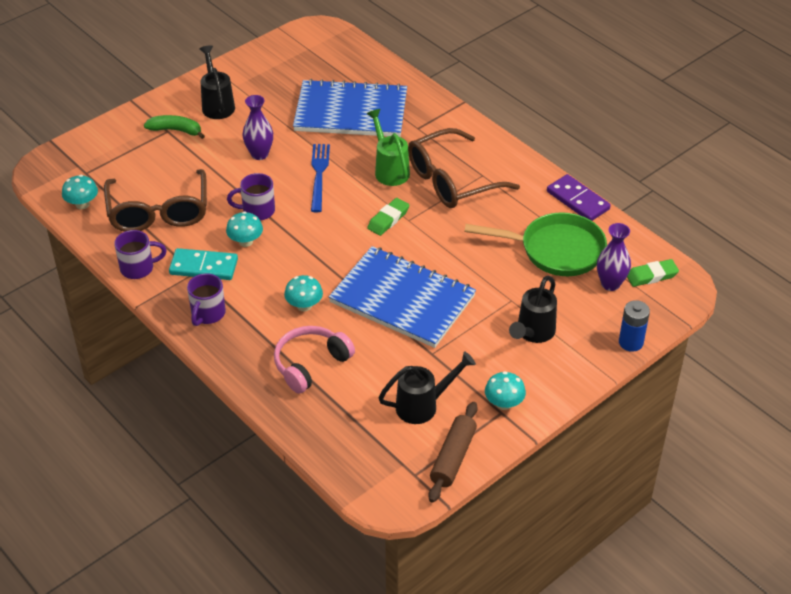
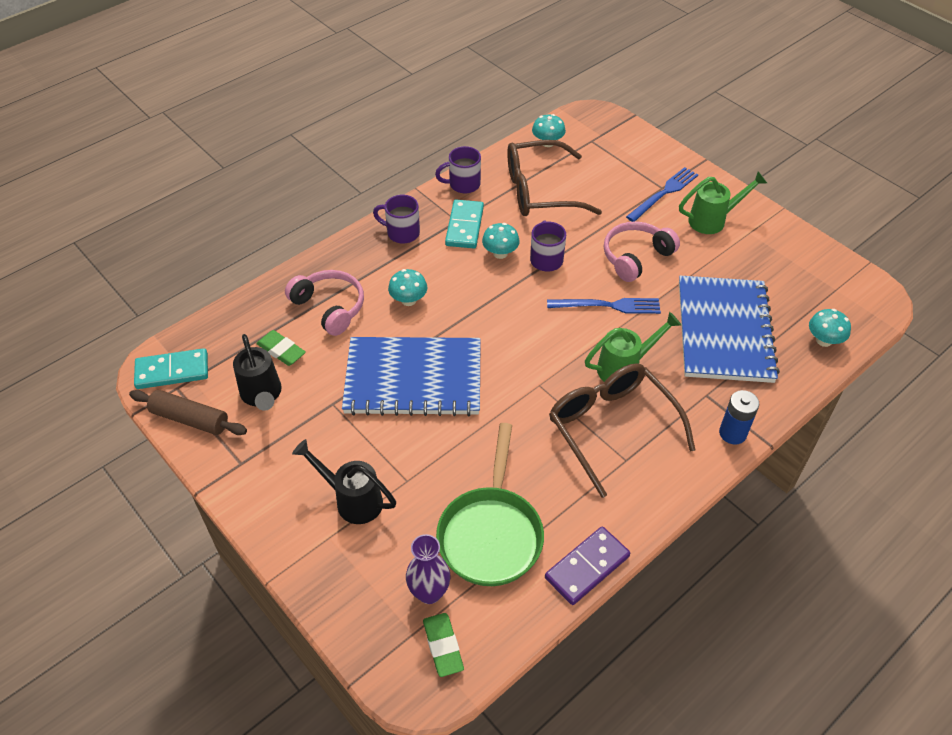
camera: 90 degrees right, 5 degrees up
(138, 268) = (463, 184): purple mug -> purple mug turned 90 degrees clockwise
(176, 130) = (664, 193): green banana -> blue fork
(217, 104) = (713, 220): black watering can -> green watering can
(259, 154) = (635, 257): purple vase -> pink headphones
(388, 219) = (539, 366): green eraser -> green eraser (281, 350)
(393, 482) = (172, 371): none -> turquoise domino
(402, 299) = (413, 379): blue notebook -> blue notebook turned 60 degrees clockwise
(504, 403) = (252, 466): turquoise mushroom -> turquoise mushroom (824, 340)
(631, 342) = (326, 606): blue battery -> blue battery (732, 433)

